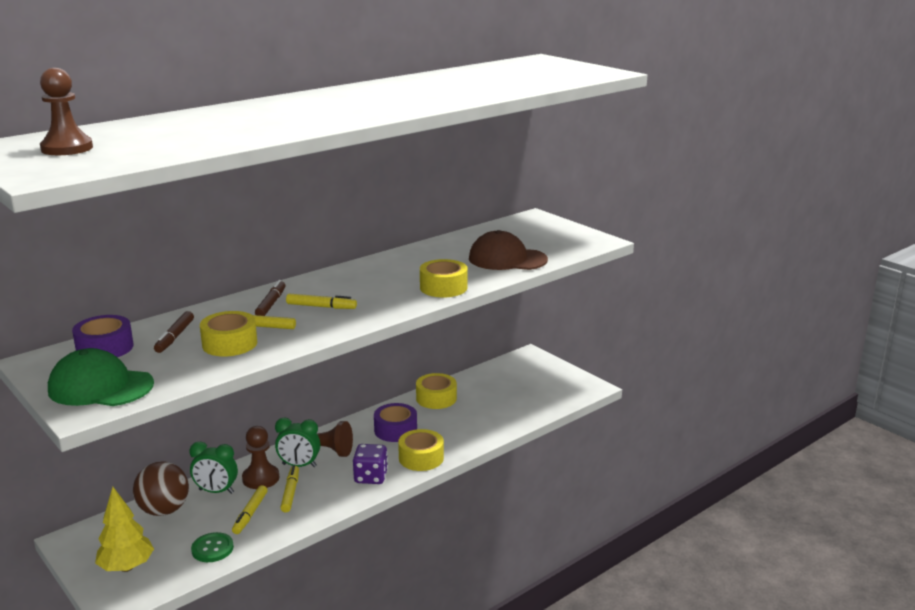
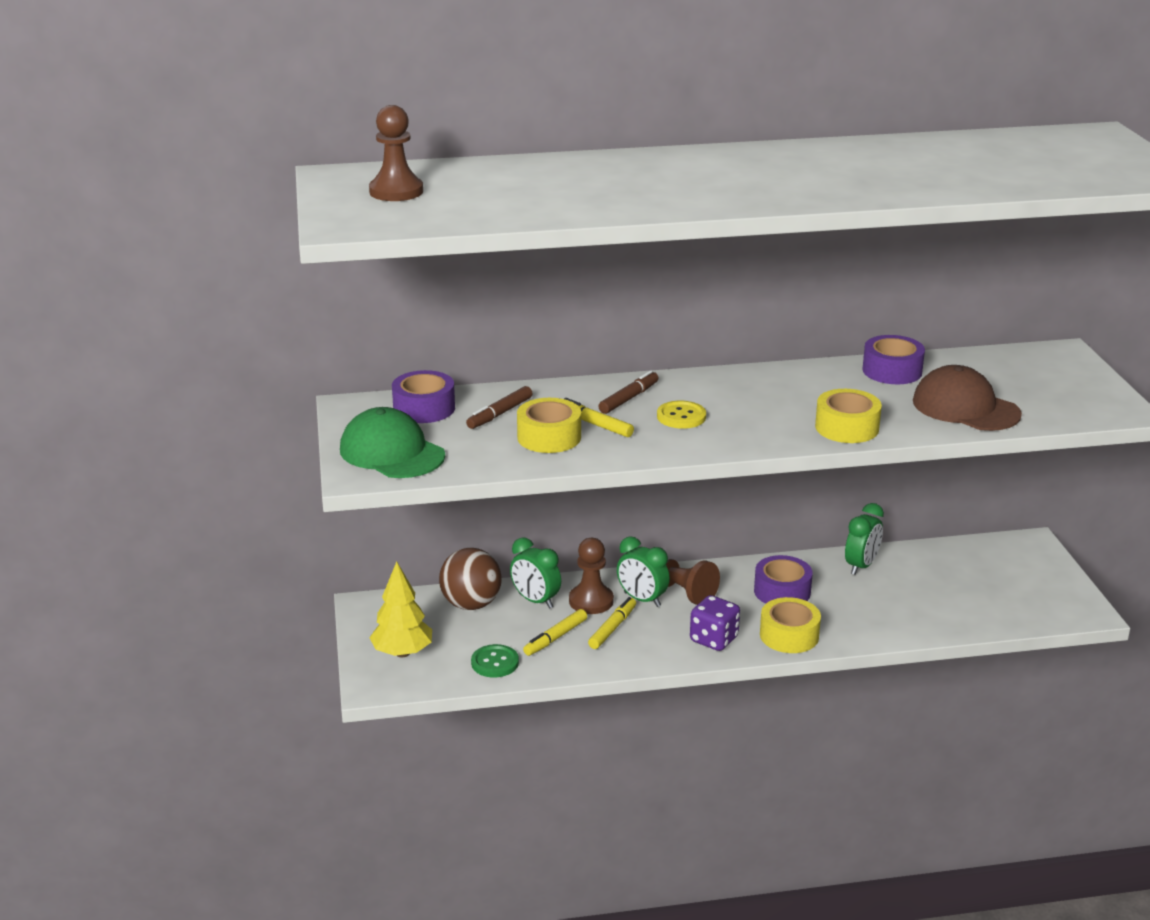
camera: 30 degrees right, 5 degrees up
(321, 307) = (681, 416): yellow marker -> yellow button
(436, 398) = (861, 566): yellow tape -> green clock
(441, 248) = (892, 371): none -> purple tape

